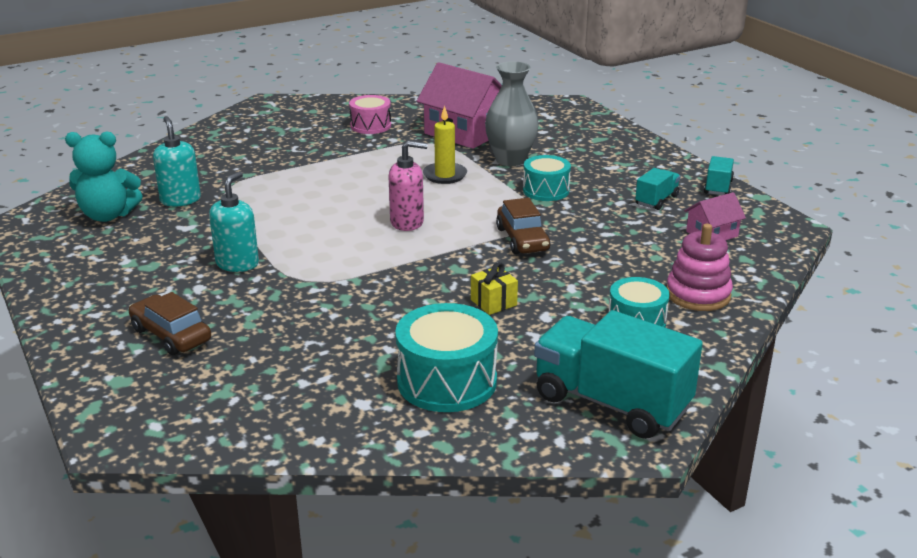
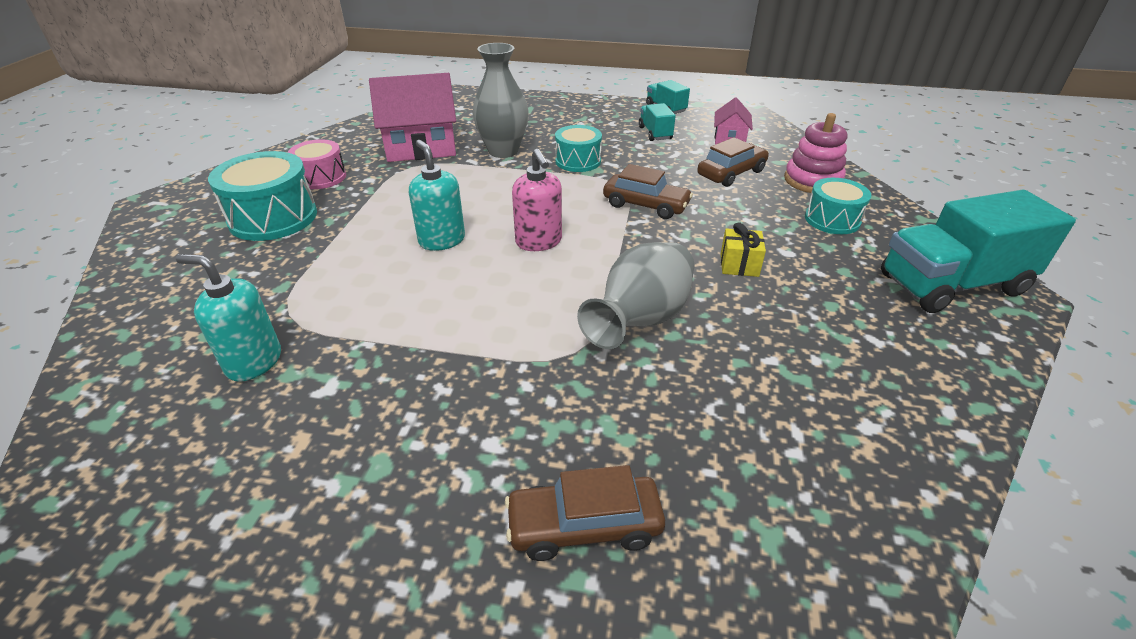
camera: 50 degrees left, 10 degrees up
(108, 215) = (181, 447): turquoise teddy bear -> none
(237, 264) = (475, 385): turquoise soap dispenser -> turquoise soap dispenser (442, 240)
(369, 289) = (640, 319): none -> grey vase
(407, 222) = (539, 242): pink soap dispenser -> pink soap dispenser turned 120 degrees clockwise
(445, 175) = (480, 187): yellow candle -> none
(447, 381) = (861, 352): turquoise drum -> turquoise drum (273, 217)
(642, 255) = (731, 173): none -> brown car

